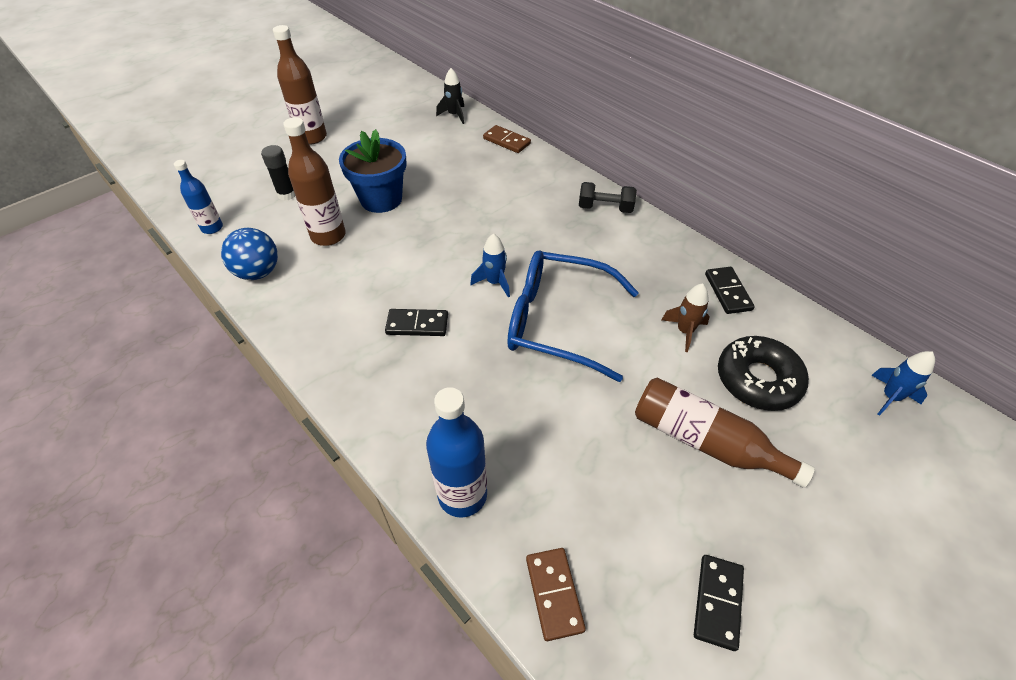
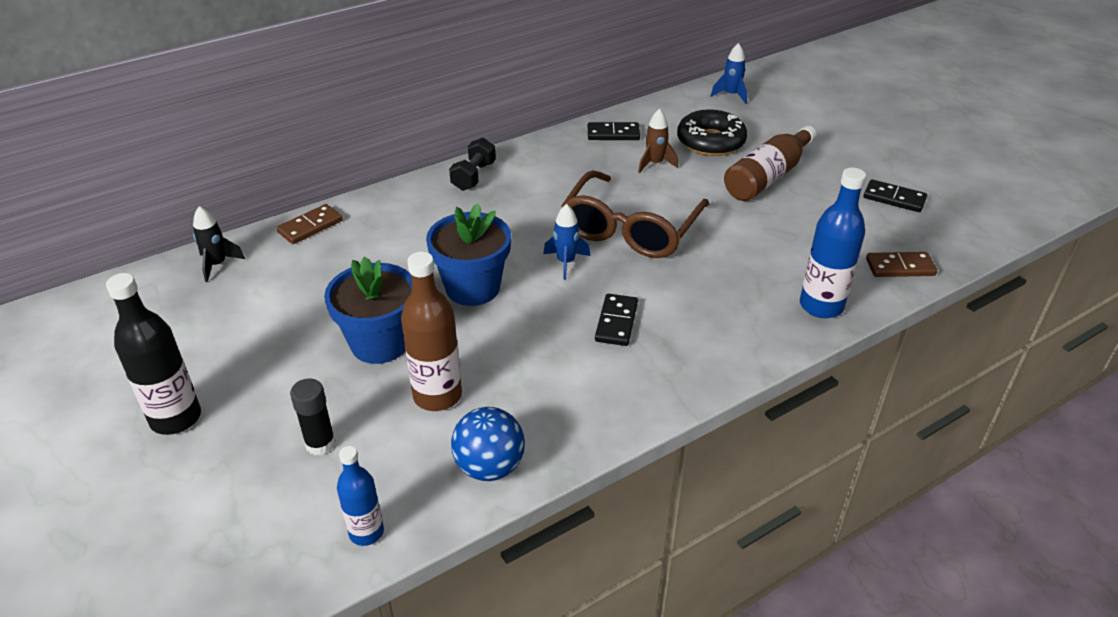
camera: 80 degrees left, 10 degrees down
(312, 137) = (176, 418): brown bottle -> black bottle
(449, 233) = (473, 288): none -> blue flower pot
(558, 322) = (630, 229): blue glasses -> brown glasses

